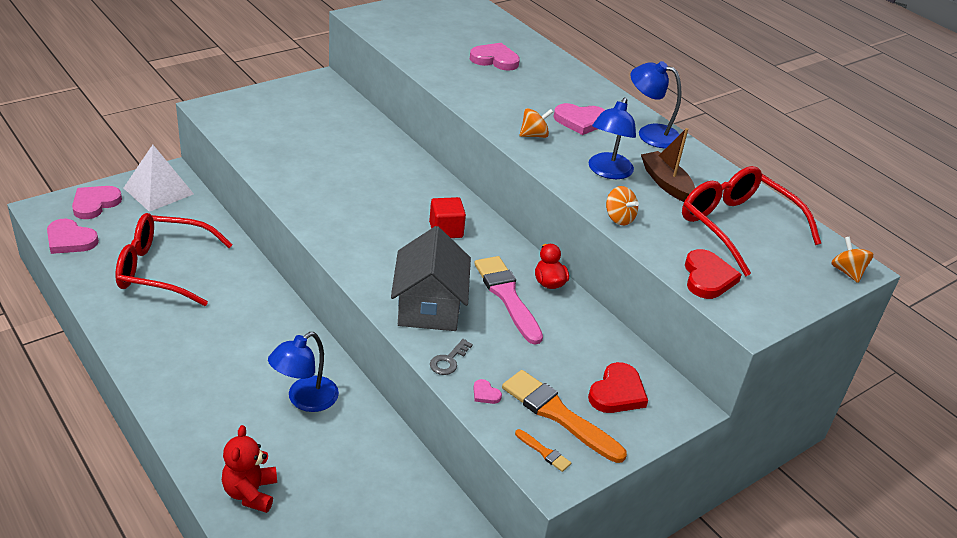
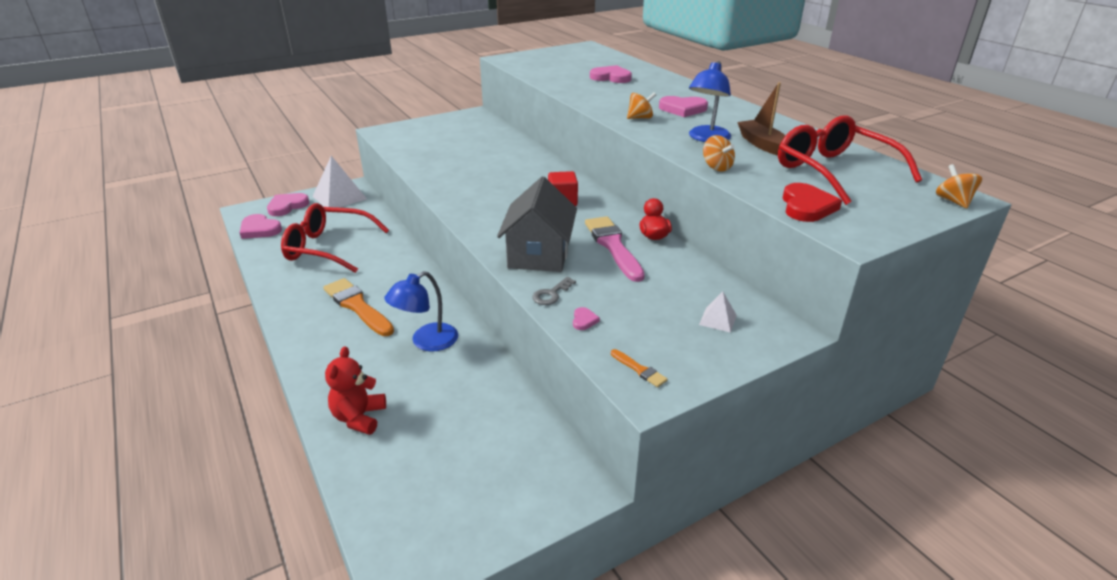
camera: 10 degrees right, 5 degrees down
(485, 394) = (584, 320): pink heart -> pink heart turned 135 degrees counterclockwise
(558, 414) = (656, 338): orange brush -> orange brush (357, 306)
(617, 392) = (718, 320): red heart -> white pyramid
(650, 134) = (747, 115): blue lamp -> none

